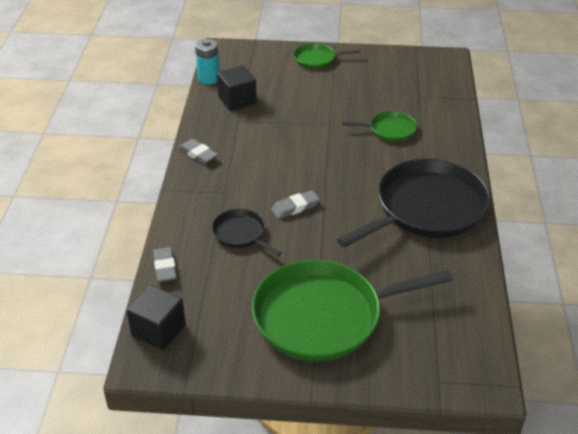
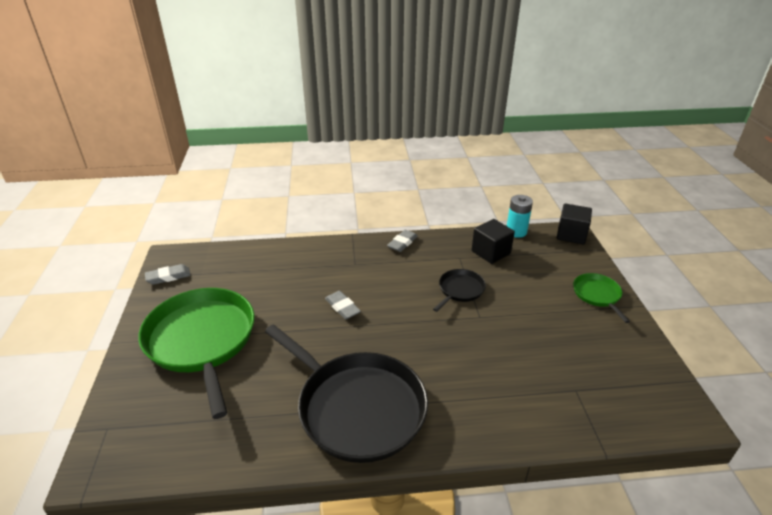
camera: 80 degrees right, 5 degrees down
(158, 330) = (198, 257): black cube -> black cube (571, 235)
(165, 267) = (263, 249): grey eraser -> grey eraser (168, 277)
(241, 234) = (303, 280): black pan -> black pan (460, 290)
(389, 130) = (491, 366): green pan -> none

